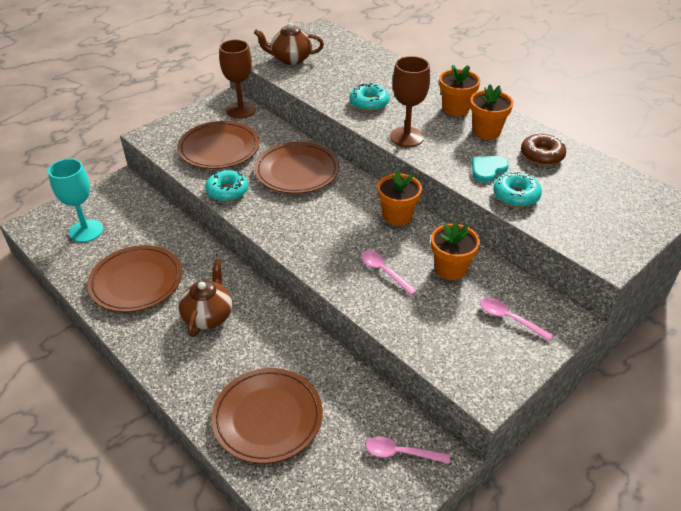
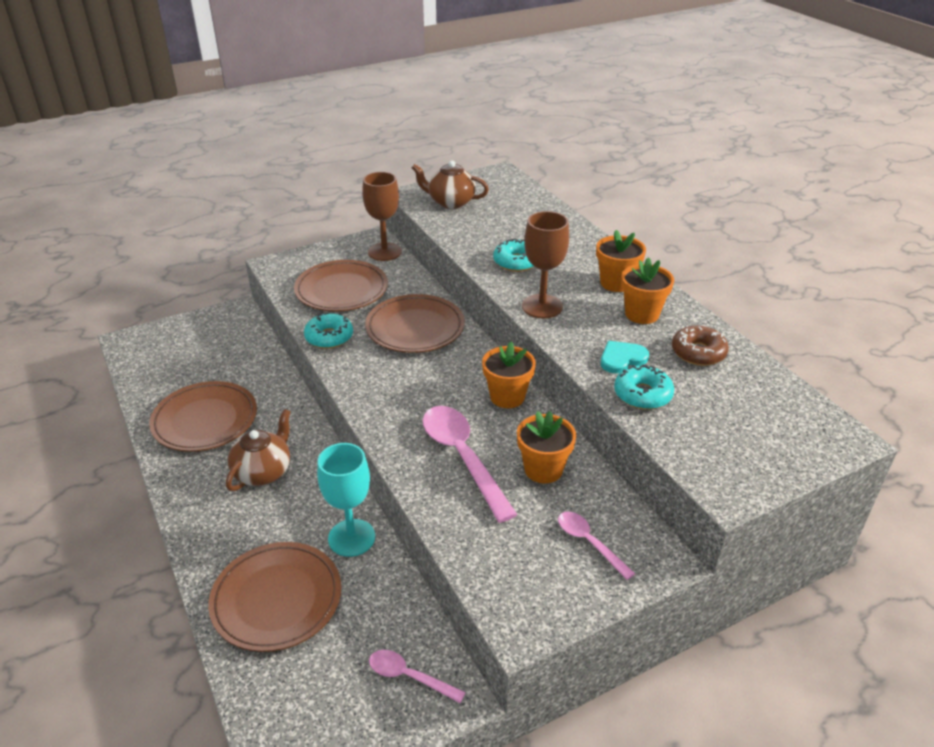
camera: 15 degrees right, 5 degrees down
(86, 231) = (178, 357): turquoise goblet -> turquoise goblet (351, 538)
(384, 271) = (462, 457): pink spoon -> pink spoon, size x1.87

